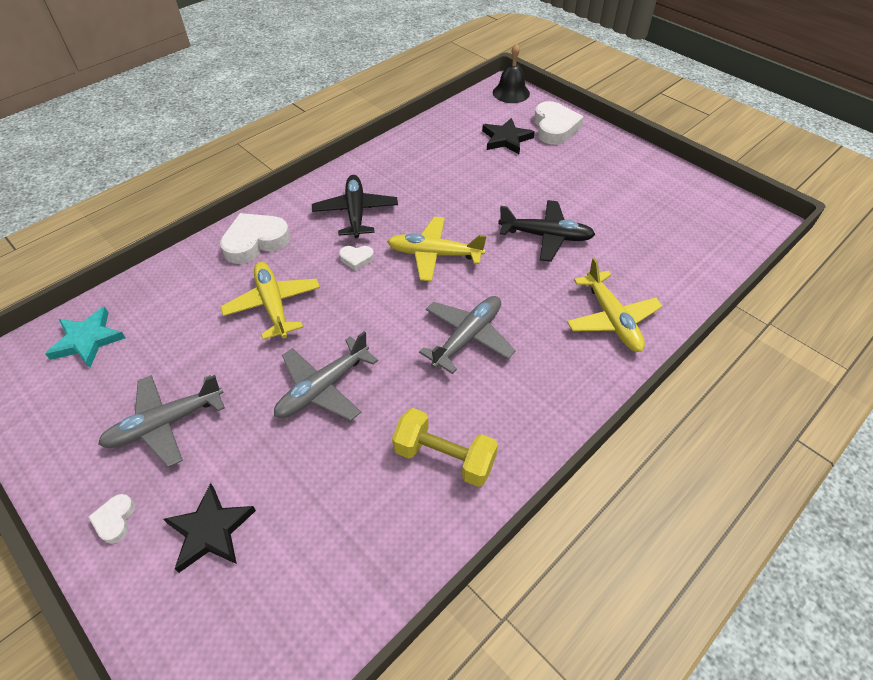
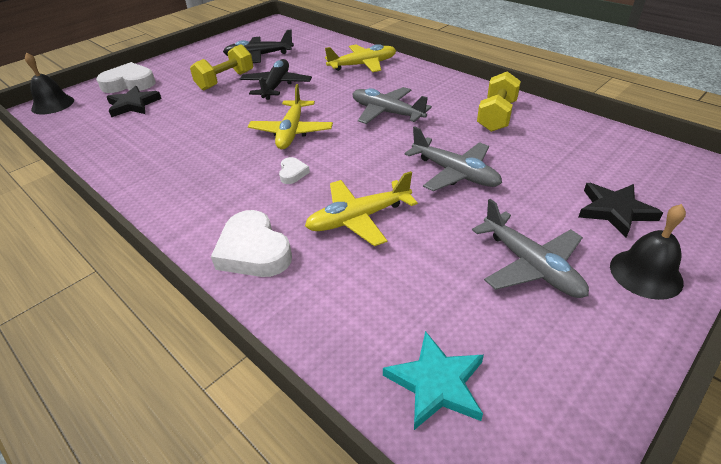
camera: 90 degrees left, 10 degrees down
(115, 520) = (645, 273): white heart -> black bell
(356, 212) = (218, 181): black plane -> black plane (259, 56)
(561, 194) = (225, 80): none -> yellow dumbbell

